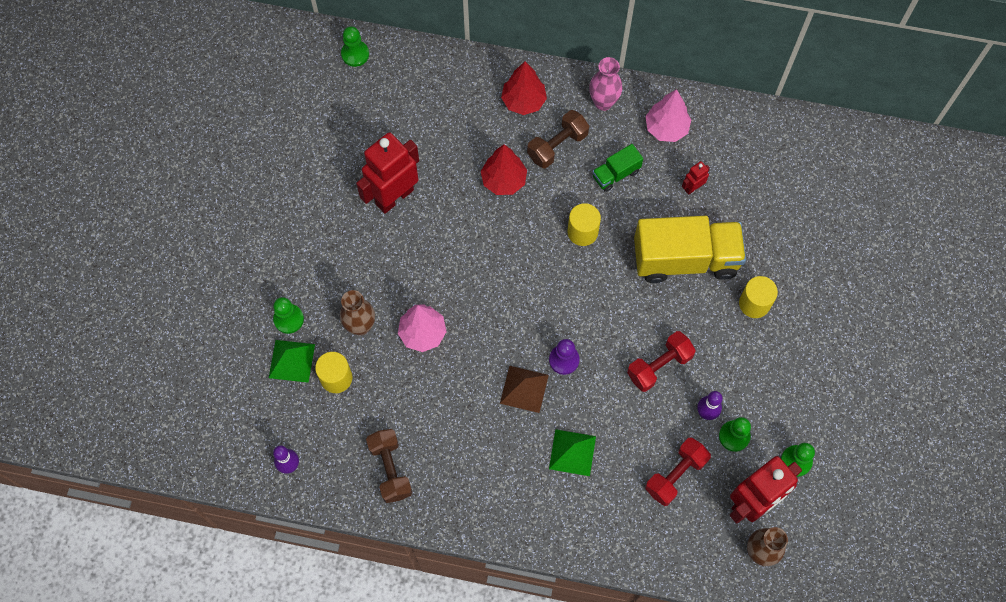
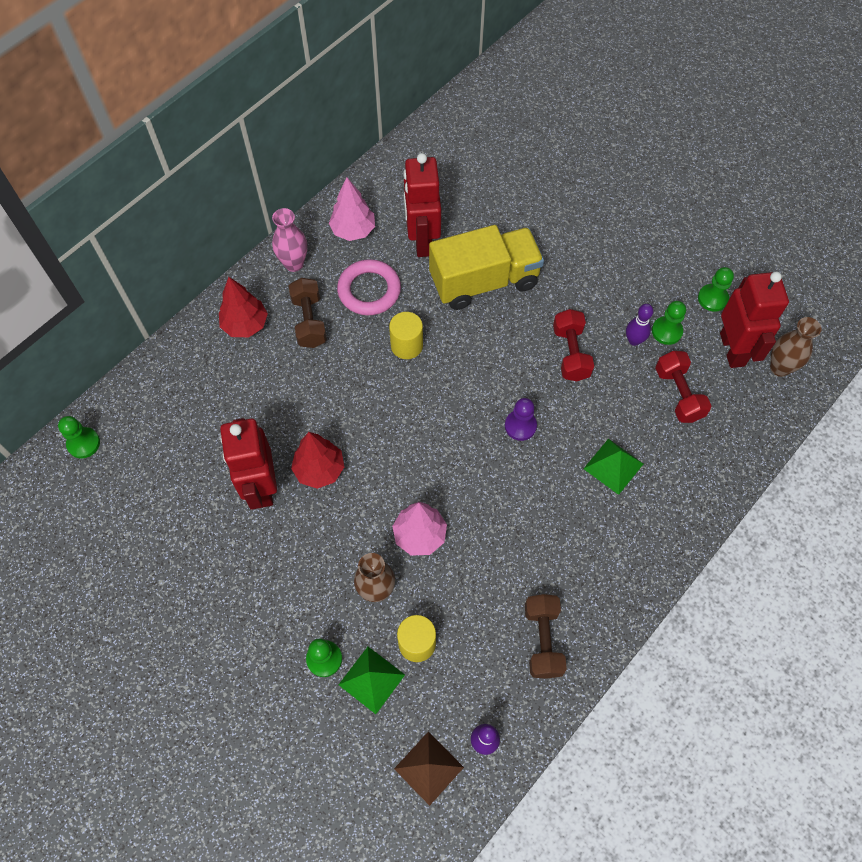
camera: 60 degrees left, 5 degrees down
(390, 469) = (542, 640): brown dumbbell -> brown dumbbell turned 75 degrees clockwise
(503, 180) = (312, 383): red tree -> red tree (319, 470)
(524, 389) = (529, 474): brown pyramid -> brown pyramid (429, 768)
(616, 174) = (369, 290): green truck -> pink ring
(685, 259) = (484, 281): yellow truck -> yellow truck turned 45 degrees clockwise
(692, 188) = (422, 241): red robot -> red robot, size x2.31
(754, 303) = (556, 253): yellow cylinder -> none

